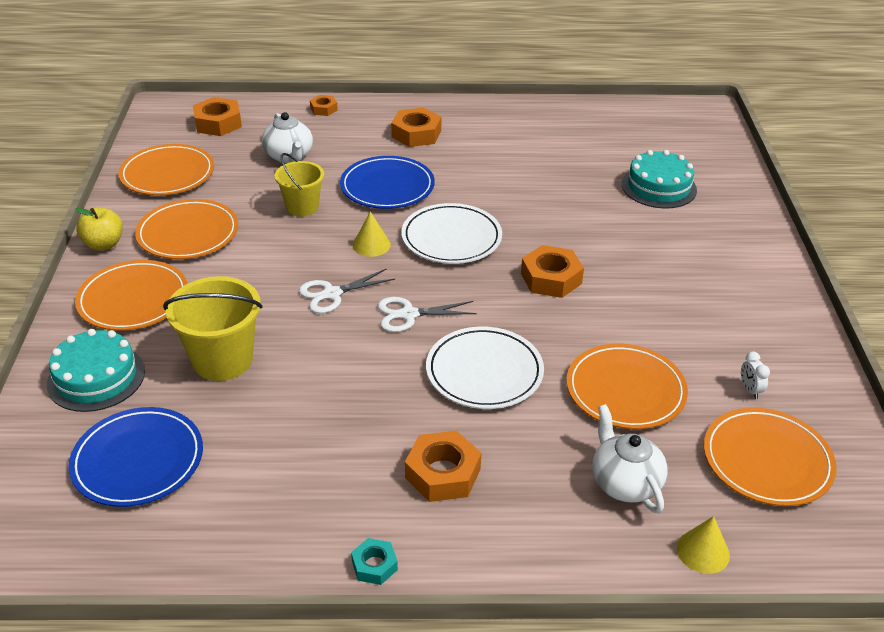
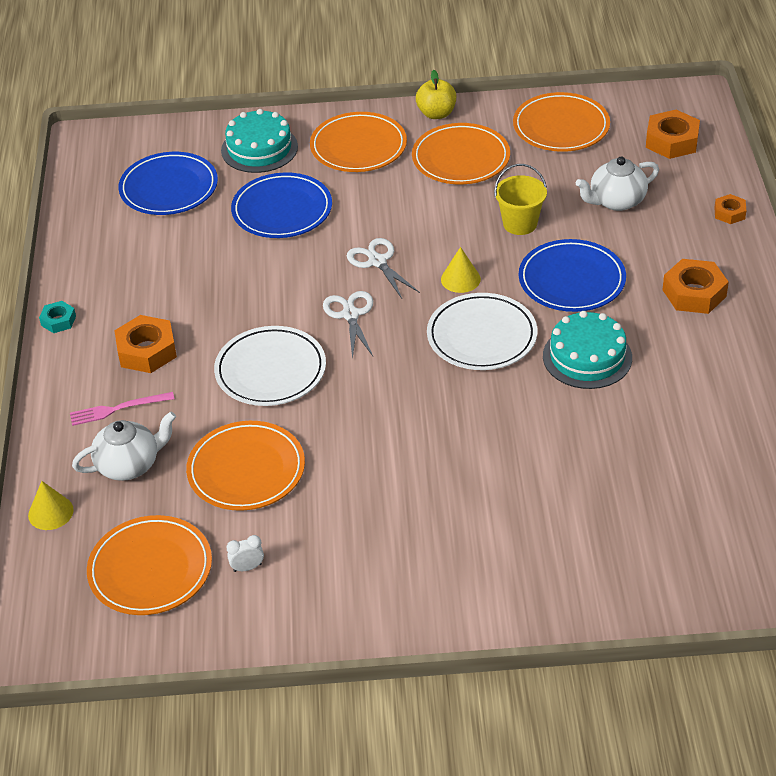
camera: 90 degrees right, 5 degrees up
(222, 360) = (282, 210): yellow bucket -> blue plate
(538, 496) = (118, 409): none -> pink fork
(551, 278) = (419, 415): orange nut -> none
(659, 187) = (624, 517): turquoise cake -> turquoise cake (587, 357)

